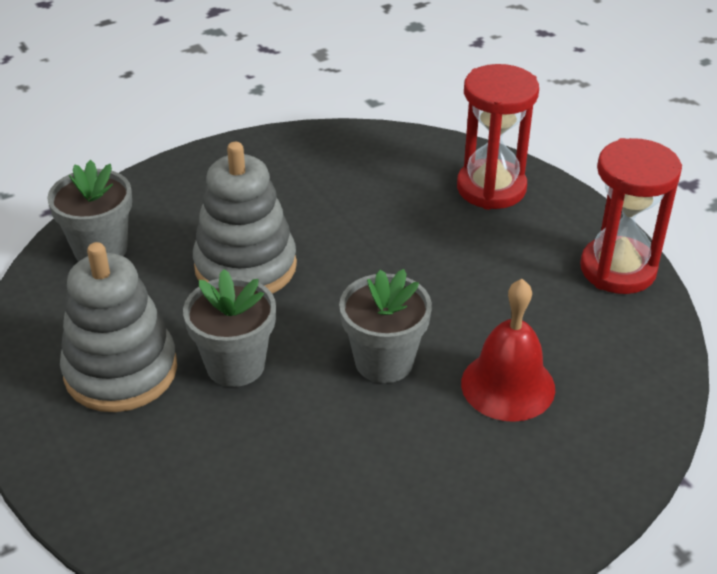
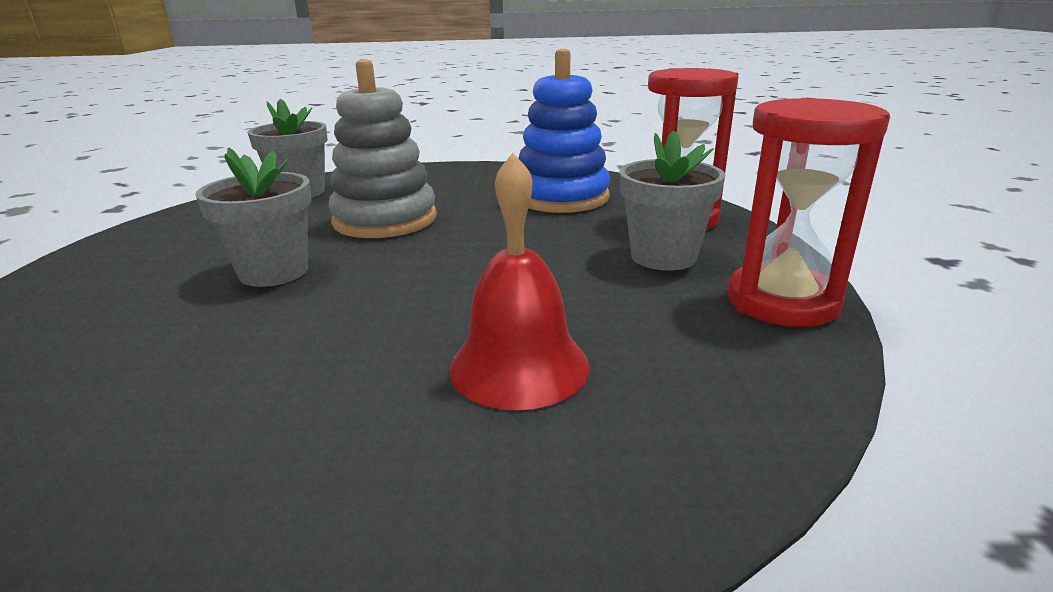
camera: 30 degrees right, 15 degrees down
(121, 371) = (187, 253): grey stacking toy -> none
(370, 182) = (561, 197): none -> blue stacking toy
(384, 361) = (407, 305): grey flower pot -> grey flower pot (663, 257)

